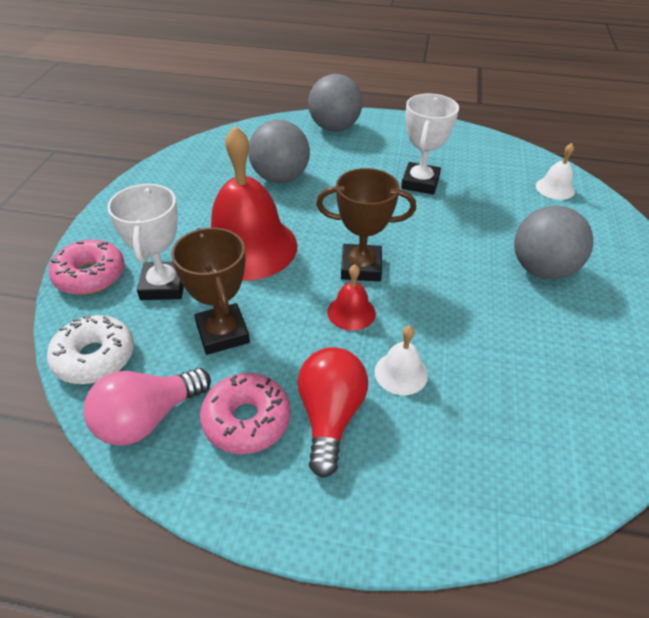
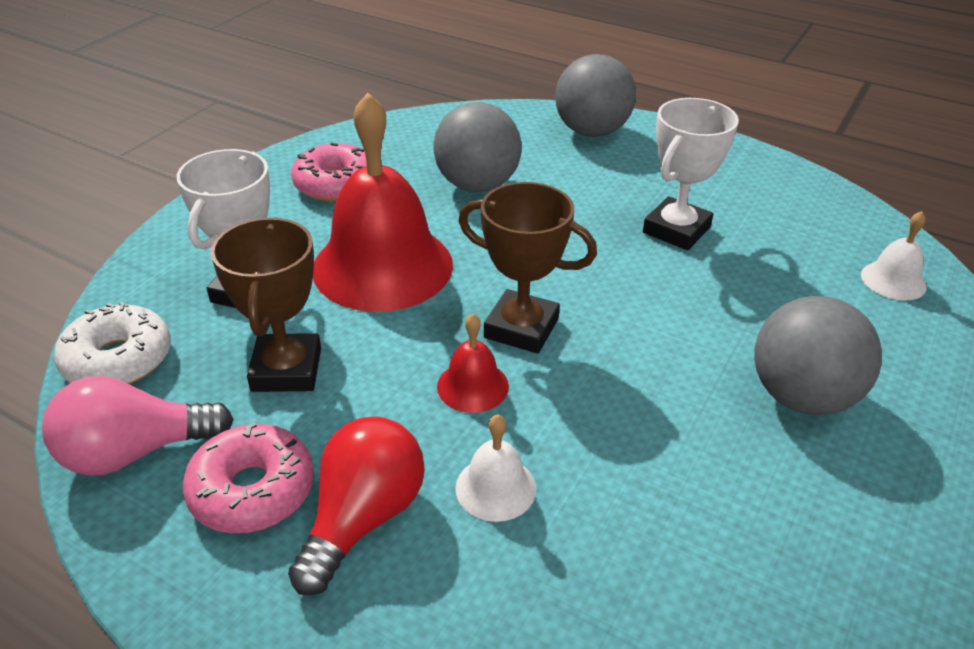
camera: 20 degrees right, 5 degrees down
(90, 275) = (170, 259): pink donut -> pink donut (335, 184)

